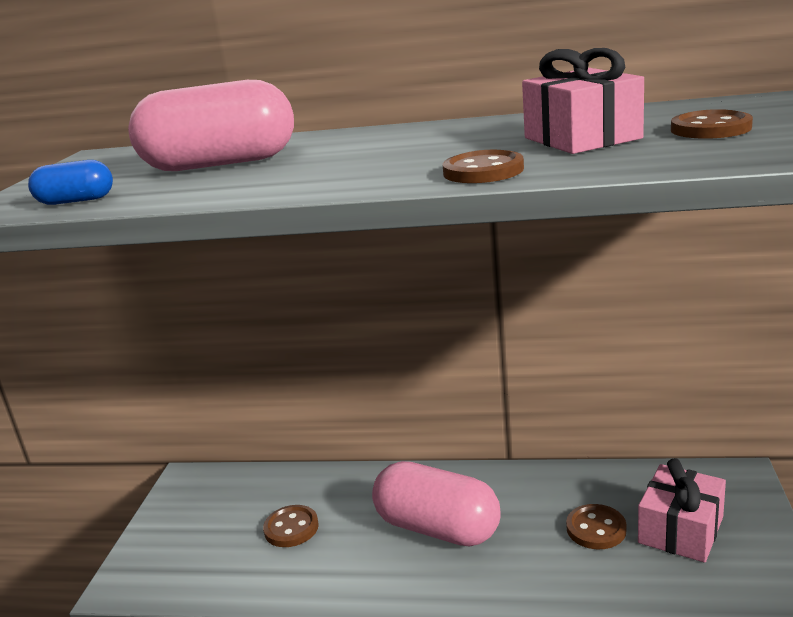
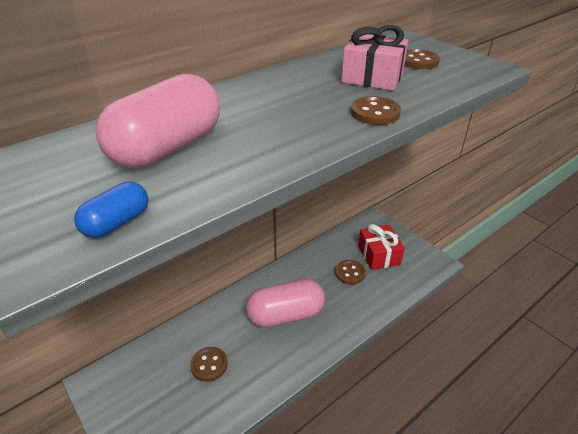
camera: 50 degrees left, 15 degrees up
(681, 530) = (379, 255): pink gift -> red gift

